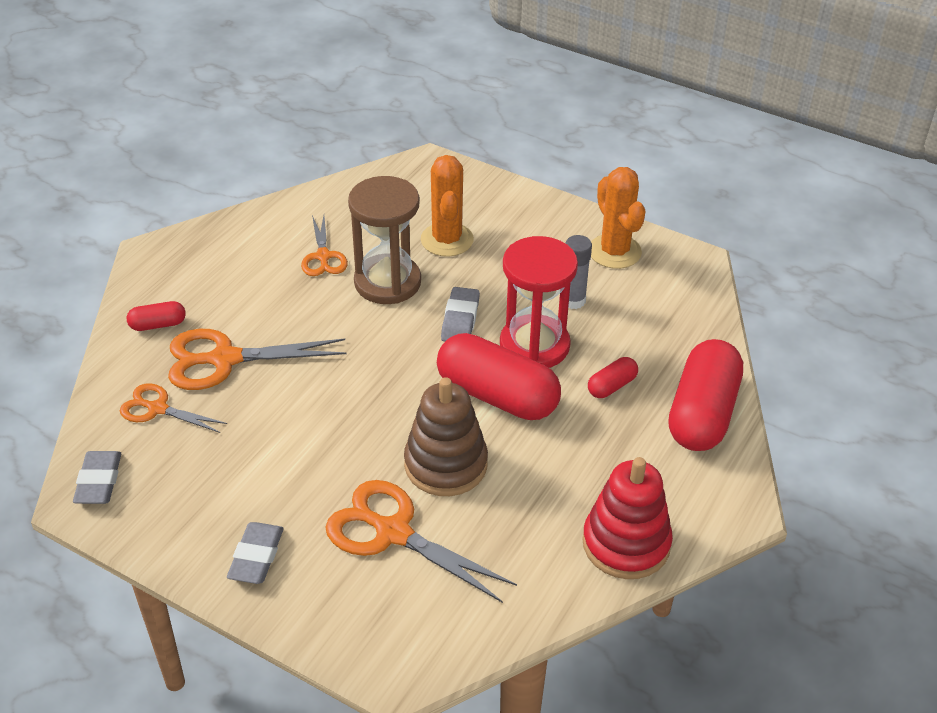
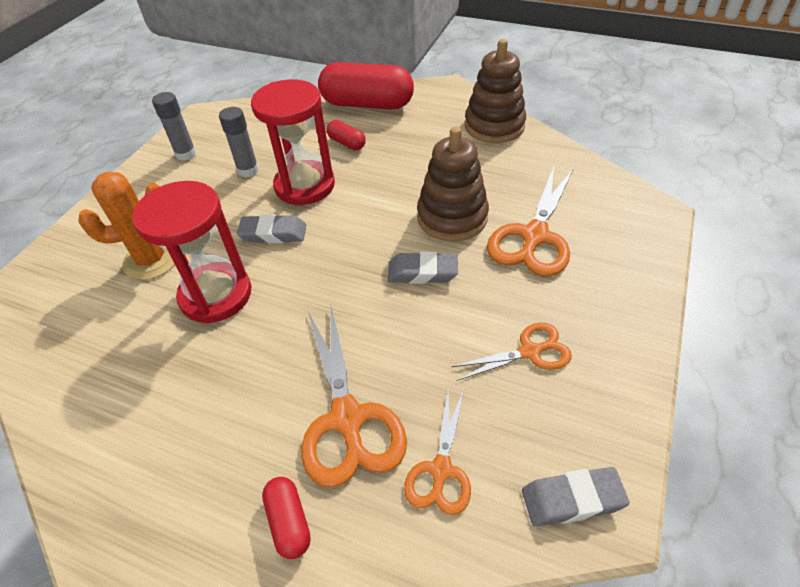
camera: 95 degrees left, 5 degrees up
(256, 557) = (601, 320): grey eraser -> grey eraser (422, 272)
(323, 256) = (164, 361): orange scissors -> orange scissors (530, 352)
(387, 282) = (216, 295): brown hourglass -> red hourglass
(497, 395) = (367, 199): red capsule -> none
(614, 252) = (186, 154): orange cactus -> grey glue stick
(626, 544) = (494, 126): red stacking toy -> brown stacking toy

